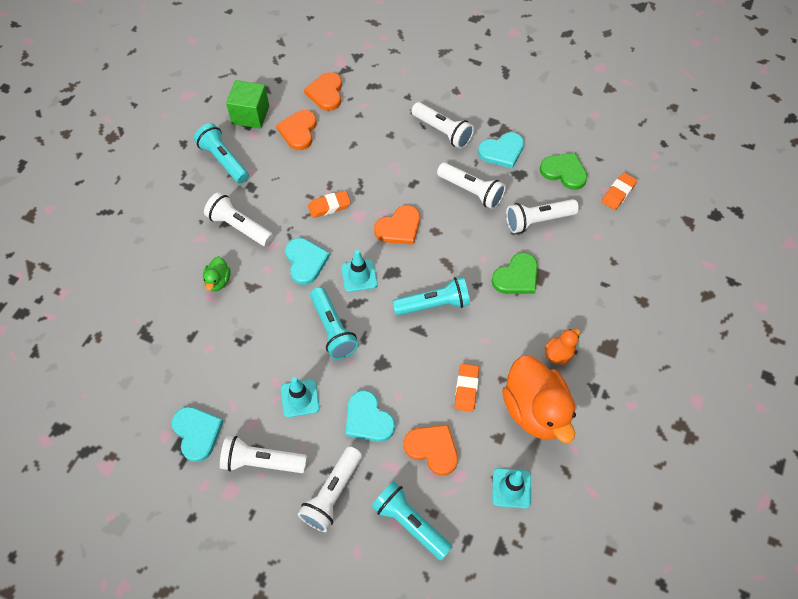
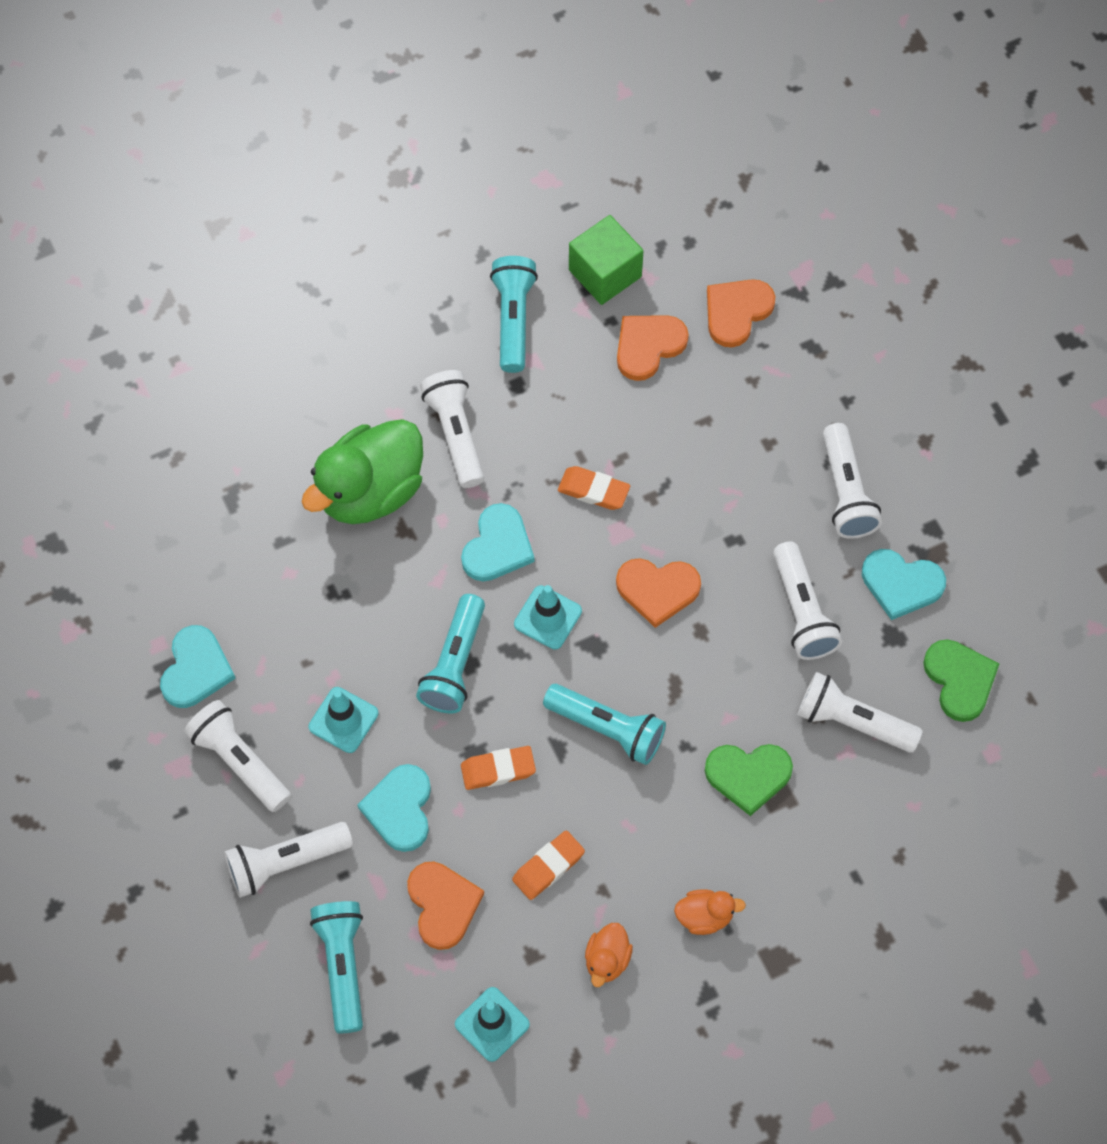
camera: 40 degrees right, 5 degrees up
(218, 281) = (370, 491): green duck -> green duck, size x2.19
(535, 410) = (607, 960): orange duck -> orange duck, size x0.46
(618, 193) = (1005, 769): orange eraser -> orange eraser (498, 770)

